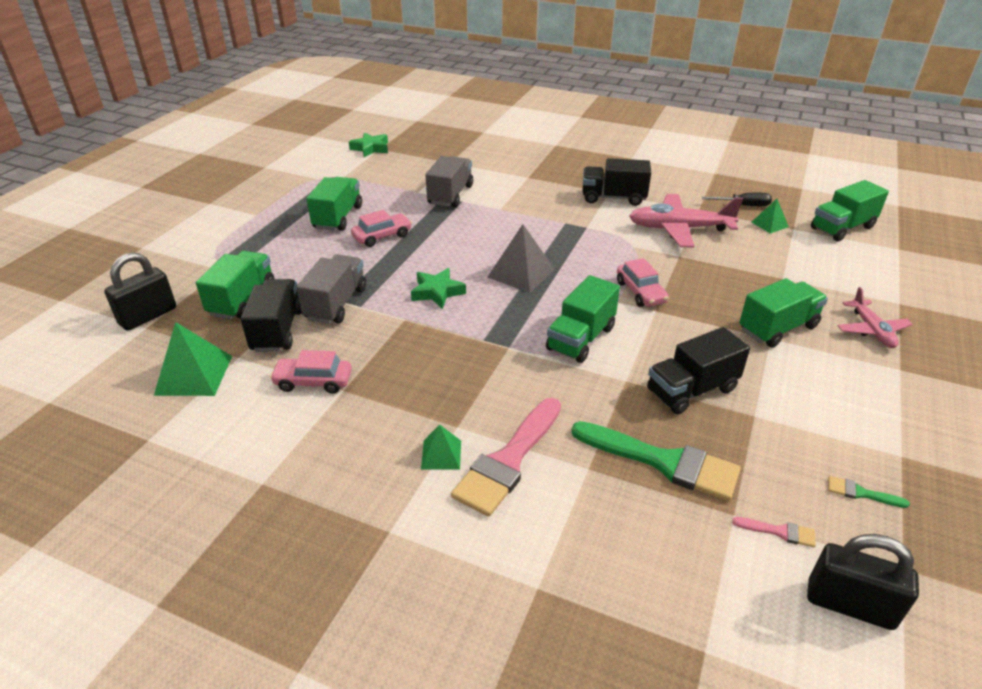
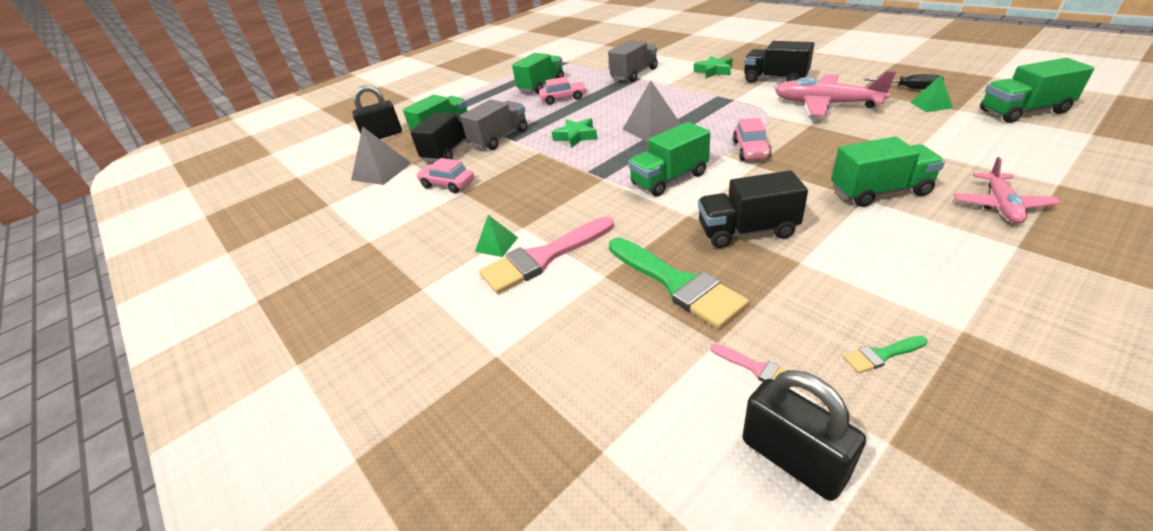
camera: 30 degrees right, 0 degrees up
(194, 375) = (381, 171): green pyramid -> grey pyramid
(370, 148) = (597, 44): green star -> green star (714, 71)
(861, 493) = (881, 355): green brush -> green brush turned 60 degrees counterclockwise

